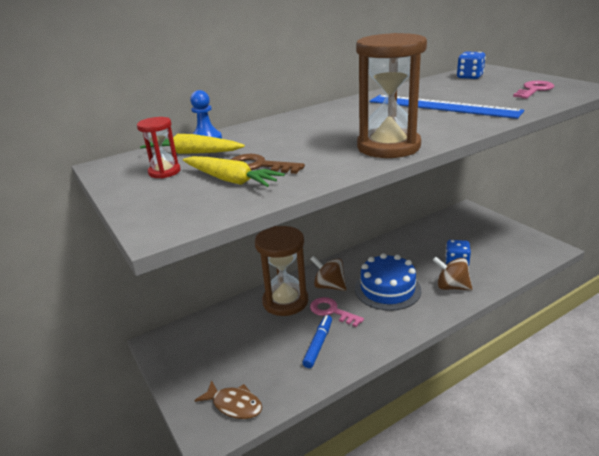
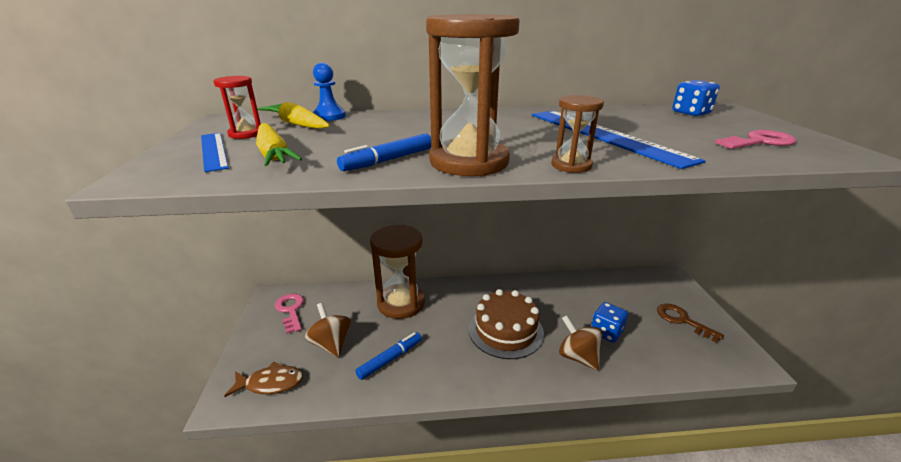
camera: 25 degrees right, 0 degrees up
(170, 192) = (213, 151): none -> blue ruler
(234, 405) = (271, 383): brown fish -> brown fish turned 60 degrees counterclockwise
(258, 166) = (319, 148): brown key -> brown key (682, 320)
(329, 286) = (452, 304): brown spinning top -> brown spinning top (331, 344)
(331, 160) = (388, 160): none -> blue marker
(331, 311) = (432, 330): pink key -> pink key (291, 310)
(387, 289) = (505, 330): blue cake -> brown cake
(455, 132) = (571, 165): none -> brown hourglass

